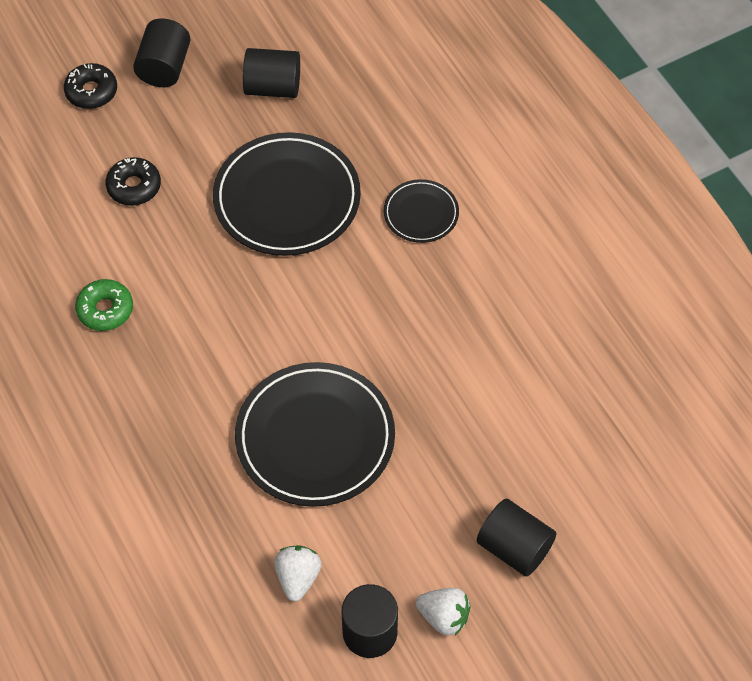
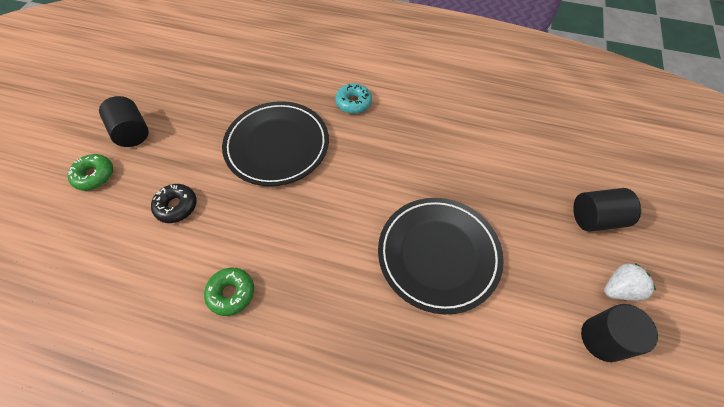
camera: 45 degrees left, 0 degrees up
(91, 91) = (94, 175): black donut -> green donut
(273, 87) = (209, 100): black cylinder -> none
(297, 578) = (530, 348): white strawberry -> none
(421, 213) = (353, 103): black plate -> turquoise donut

